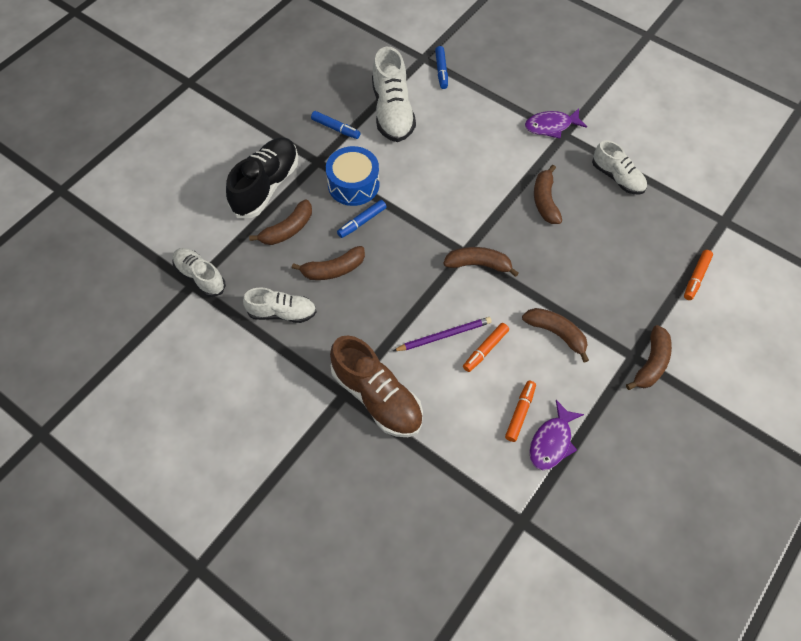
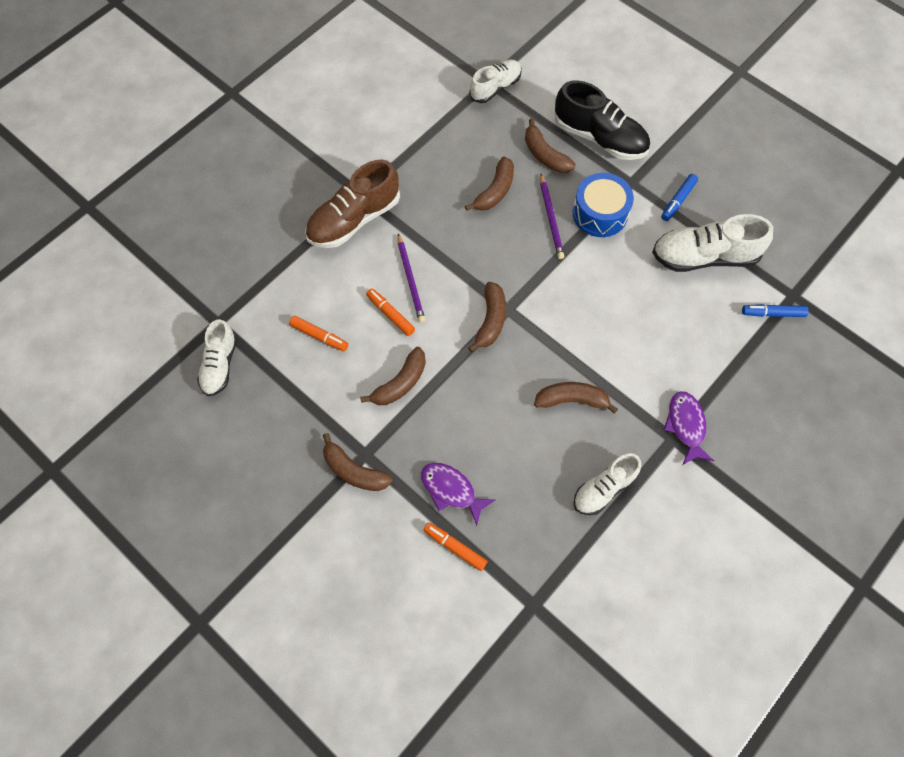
camera: 95 degrees right, 5 degrees up
(282, 313) = (450, 149): white shoe -> white shoe (220, 365)
(333, 269) = (495, 191): brown banana -> brown banana turned 135 degrees counterclockwise
(362, 222) = (551, 218): blue marker -> purple pencil
(552, 442) = (285, 359): purple fish -> purple fish (451, 490)

